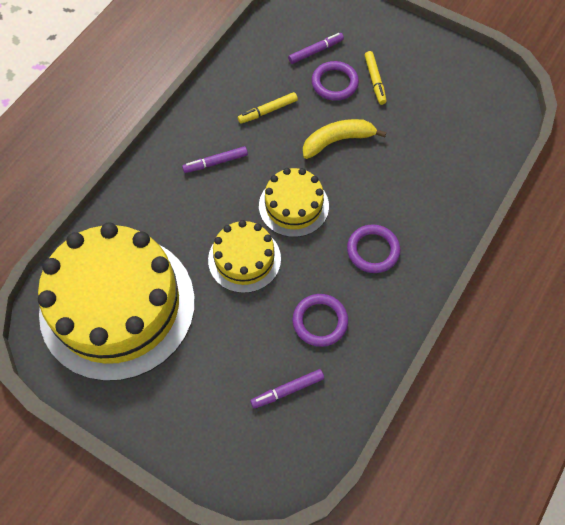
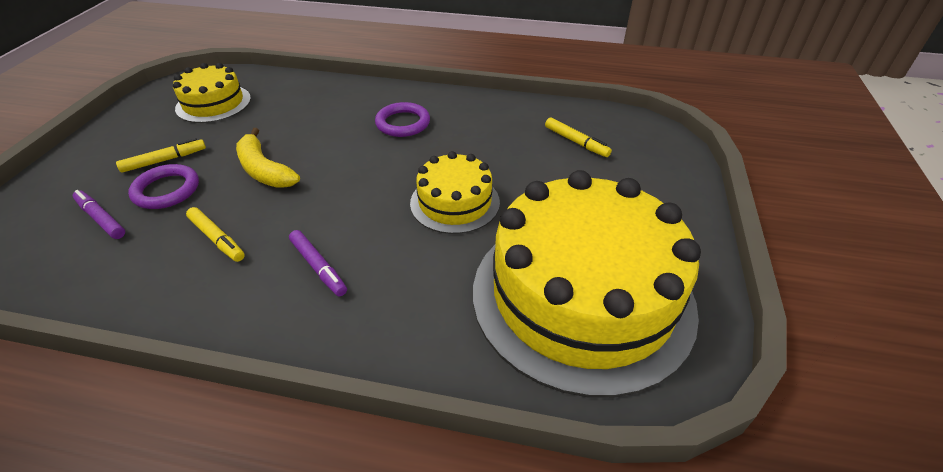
camera: 110 degrees left, 20 degrees down
(287, 390) = (576, 142): purple marker -> yellow marker
(293, 206) = (367, 182): yellow cake -> yellow cake (213, 103)
(320, 321) = (496, 138): purple ring -> none

